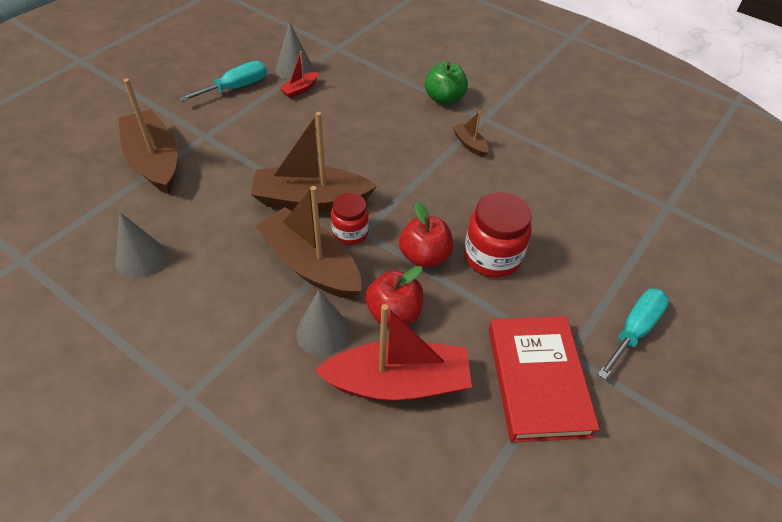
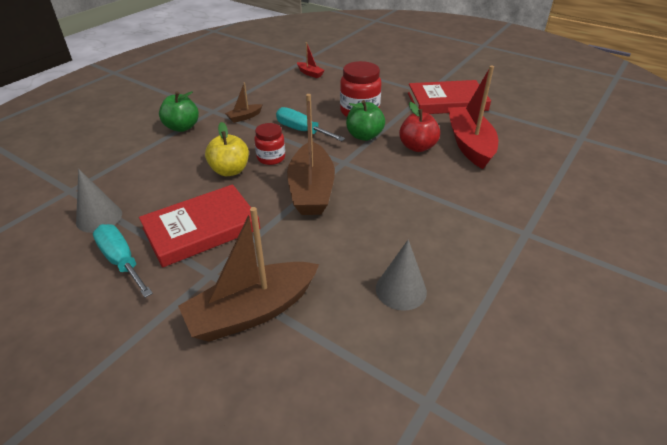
camera: 90 degrees left, 10 degrees down
(264, 126) = (201, 229): none -> red book
(300, 89) = (142, 210): red boat -> red boat (310, 73)
(311, 265) = (383, 184): brown boat -> none
(323, 332) = (444, 175): grey cone -> none
(350, 233) = (346, 168): red jar -> red jar (271, 158)
(355, 138) = (230, 170): none -> yellow apple
(424, 256) = (364, 136): red apple -> green apple
(634, 330) = (403, 75): turquoise screwdriver -> turquoise screwdriver (302, 131)

